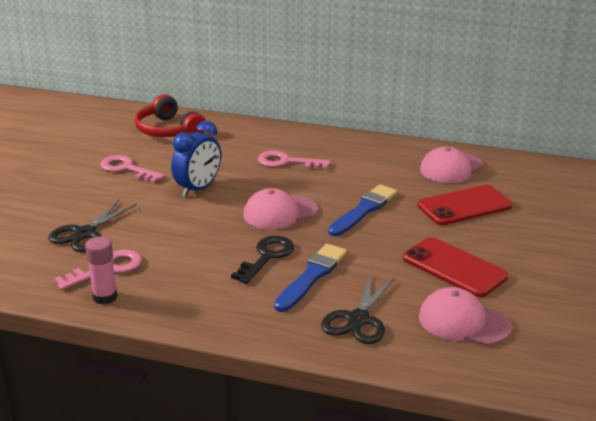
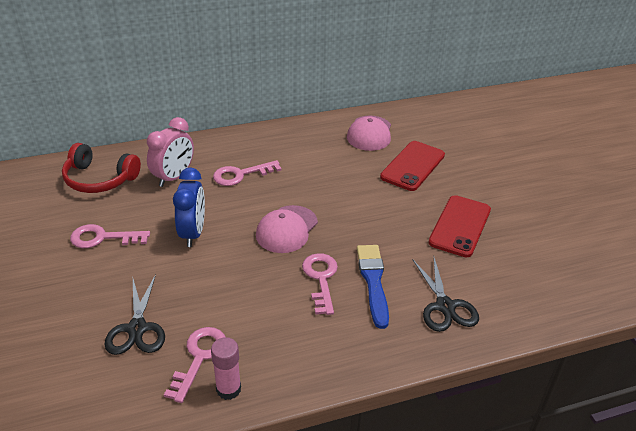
camera: 35 degrees left, 10 degrees up
(228, 147) = (174, 177): none -> pink clock
(267, 256) = (321, 279): black key -> pink key
(364, 210) = (348, 199): blue brush -> none
(454, 267) = (460, 226): red phone -> red phone turned 75 degrees counterclockwise
(463, 322) = (511, 272): pink cap -> none

